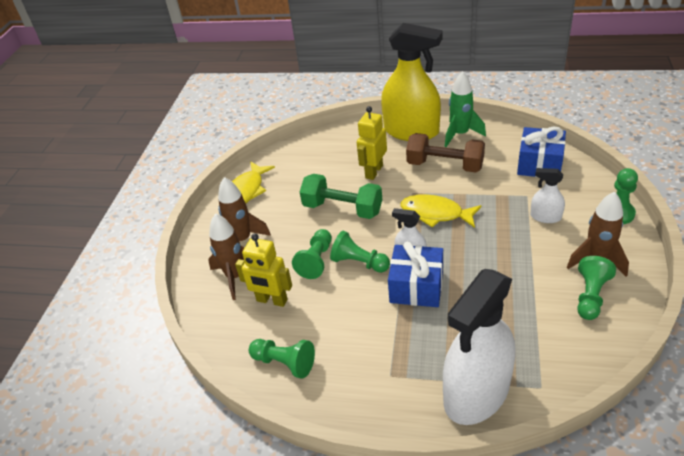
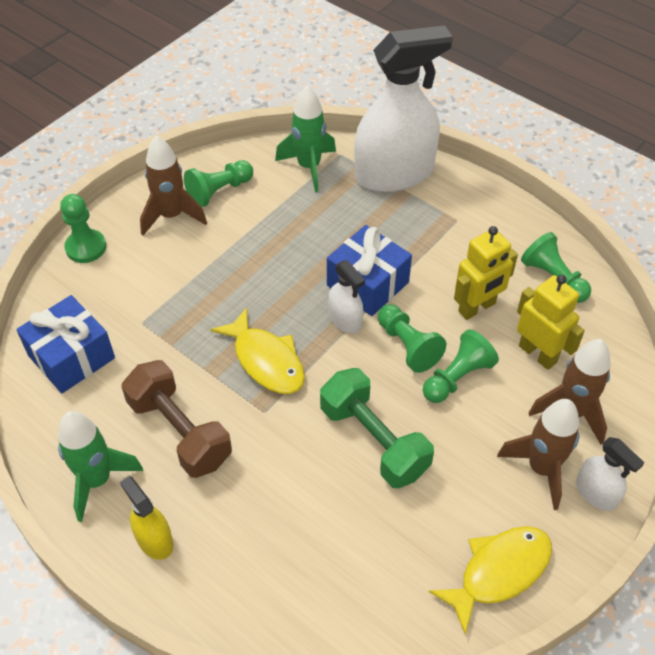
camera: 155 degrees left, 10 degrees up
(373, 171) = (282, 485): yellow robot -> yellow robot (477, 308)
(411, 131) = (154, 540): yellow spray bottle -> yellow spray bottle, size x0.45
(545, 217) = (157, 285): white spray bottle -> white spray bottle (596, 493)
(551, 357) = (309, 167): none -> green rocket

